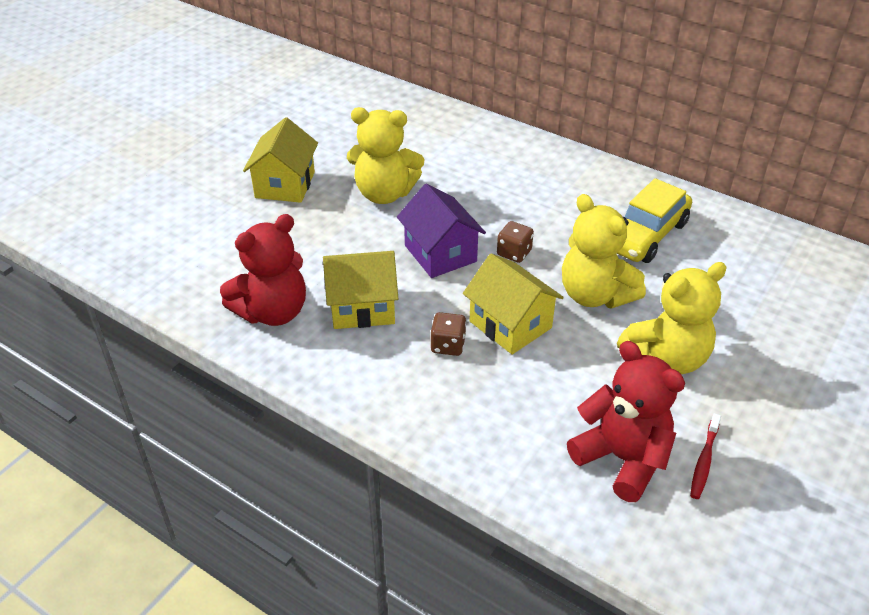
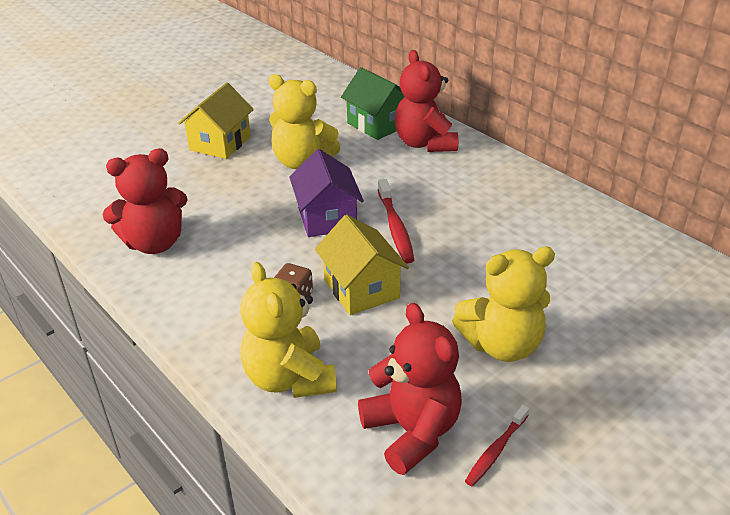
camera: 15 degrees right, 5 degrees down
(362, 307) = (233, 252): yellow house -> none
(443, 138) = (377, 124): none -> green house
(501, 154) = (424, 143): none -> red teddy bear
(514, 253) = (395, 227): brown dice -> red toothbrush
(595, 295) = (456, 276): yellow teddy bear -> yellow teddy bear (289, 378)
(646, 235) = (531, 231): yellow car -> none

